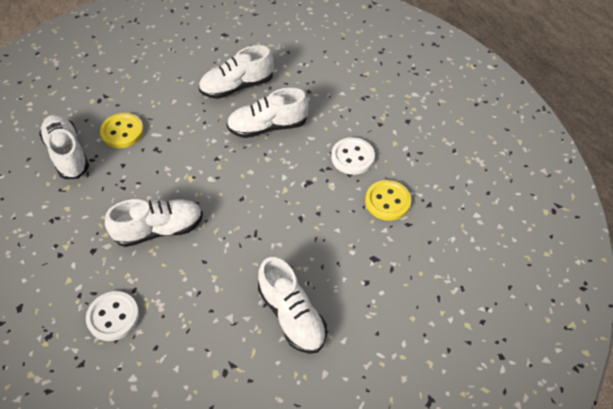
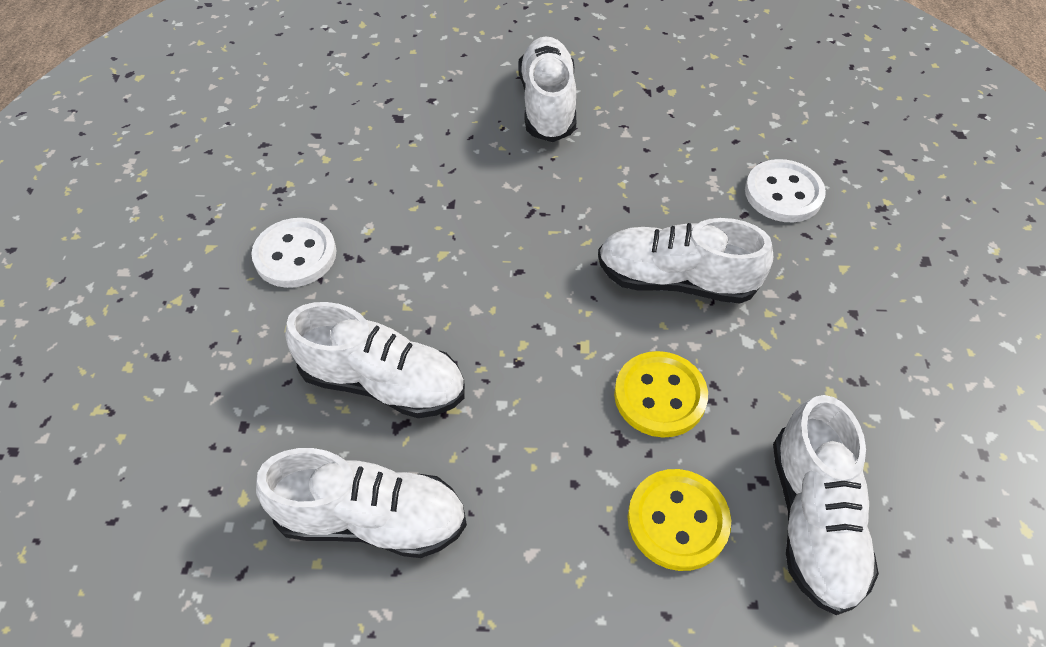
camera: 150 degrees left, 0 degrees up
(387, 201) = (312, 171): yellow button -> yellow button (660, 396)

